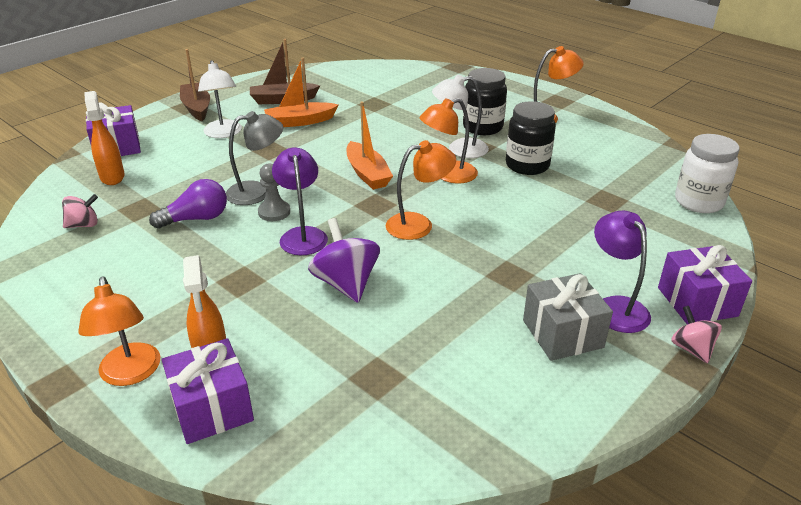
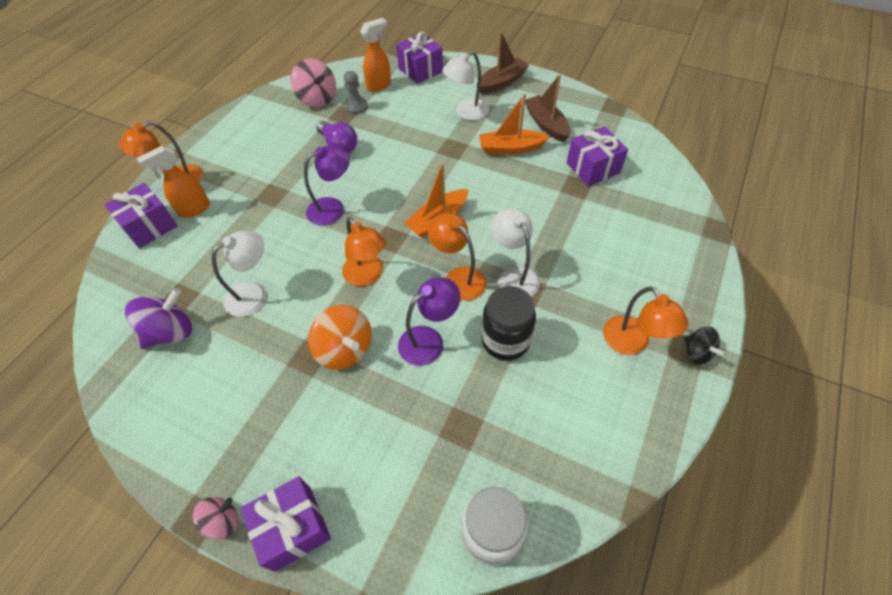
camera: 75 degrees right, 20 degrees up
(83, 225) = (317, 99): pink spinning top -> pink spinning top, size x1.67
(257, 192) = (385, 163): grey lamp -> none
(274, 212) = (359, 182): grey pawn -> grey pawn (356, 107)
(300, 121) = (510, 148): orange boat -> orange boat turned 60 degrees counterclockwise
(346, 283) = (277, 252): purple spinning top -> purple spinning top (171, 332)
(357, 93) = (593, 168): none -> purple gift
(404, 307) = (254, 294): none -> white lamp
(482, 127) = (572, 285): black jar -> none
(507, 250) = (345, 349): none -> orange spinning top
(562, 98) = (696, 352): none -> black spinning top
(562, 334) = (233, 409): grey gift -> none
(615, 307) = (275, 449): purple lamp -> purple lamp (429, 340)

